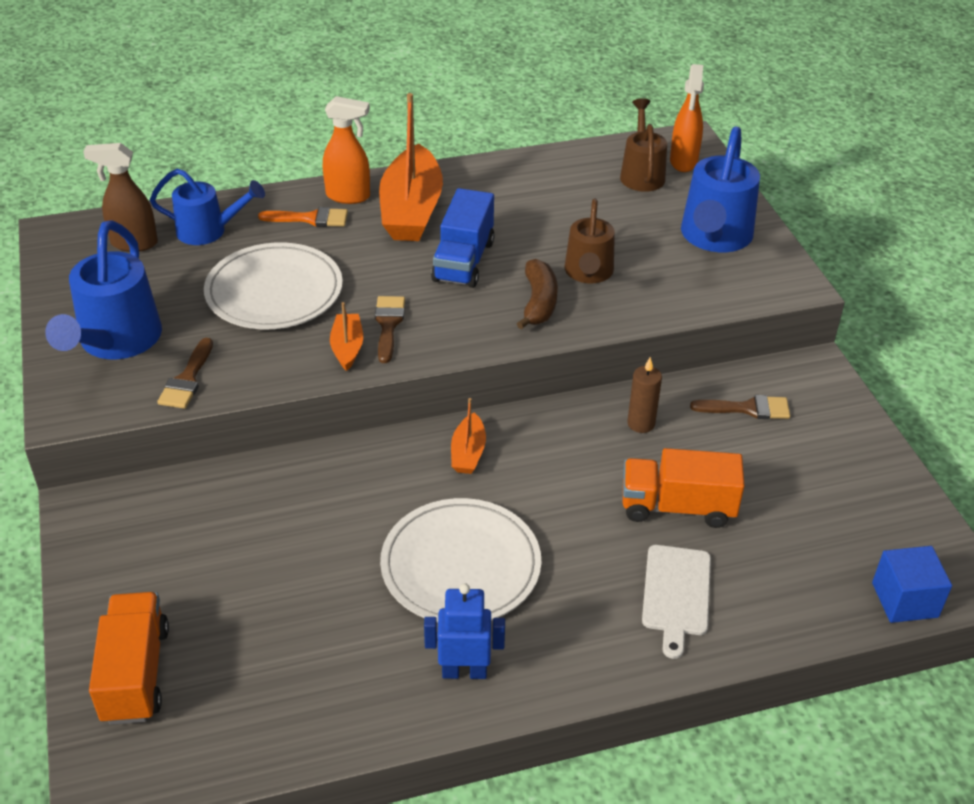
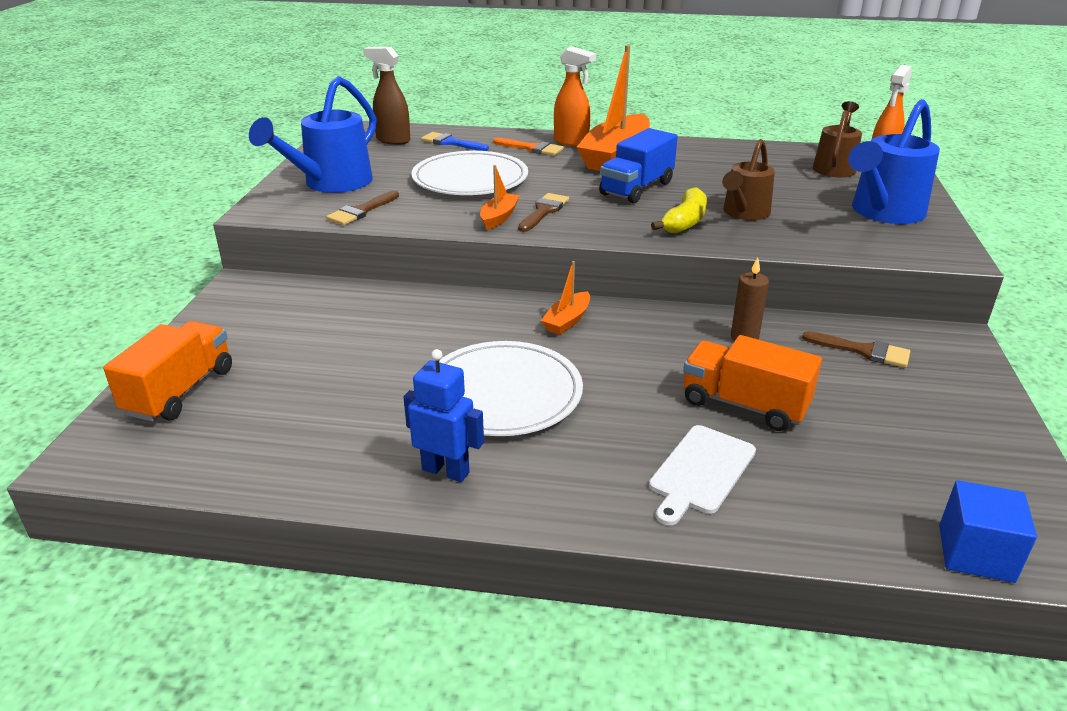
camera: 25 degrees right, 10 degrees down
(208, 231) = (451, 143): blue watering can -> blue brush
(539, 303) = (684, 222): brown banana -> yellow banana

